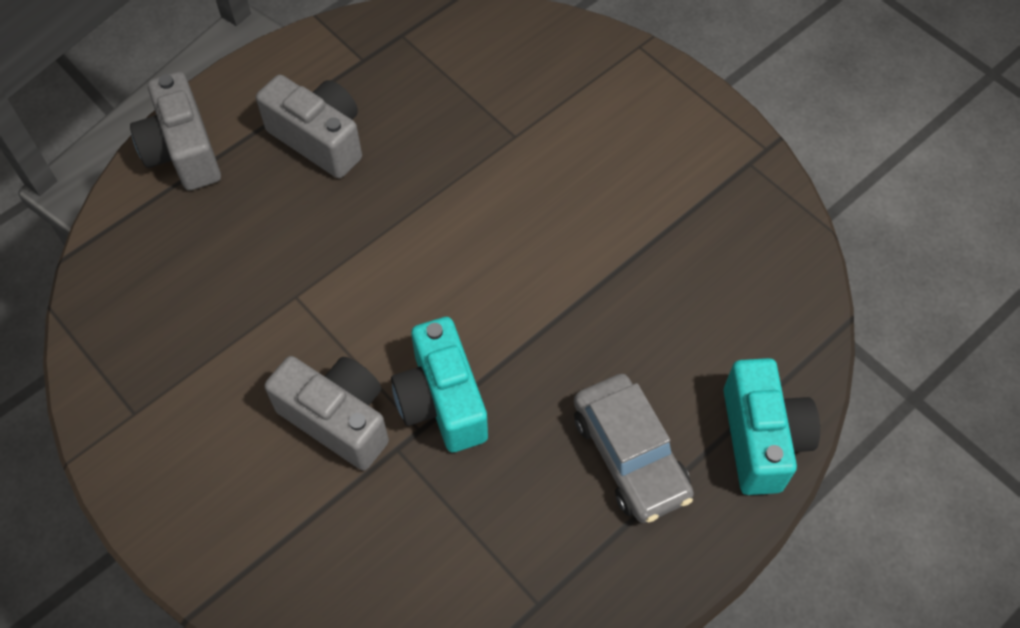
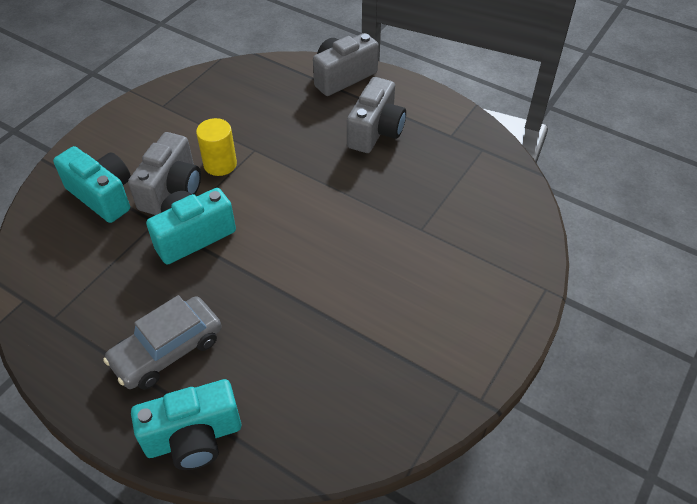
camera: 75 degrees right, 10 degrees down
(309, 346) = (220, 164): none -> yellow cylinder
(314, 521) = (103, 195): none -> turquoise camera

